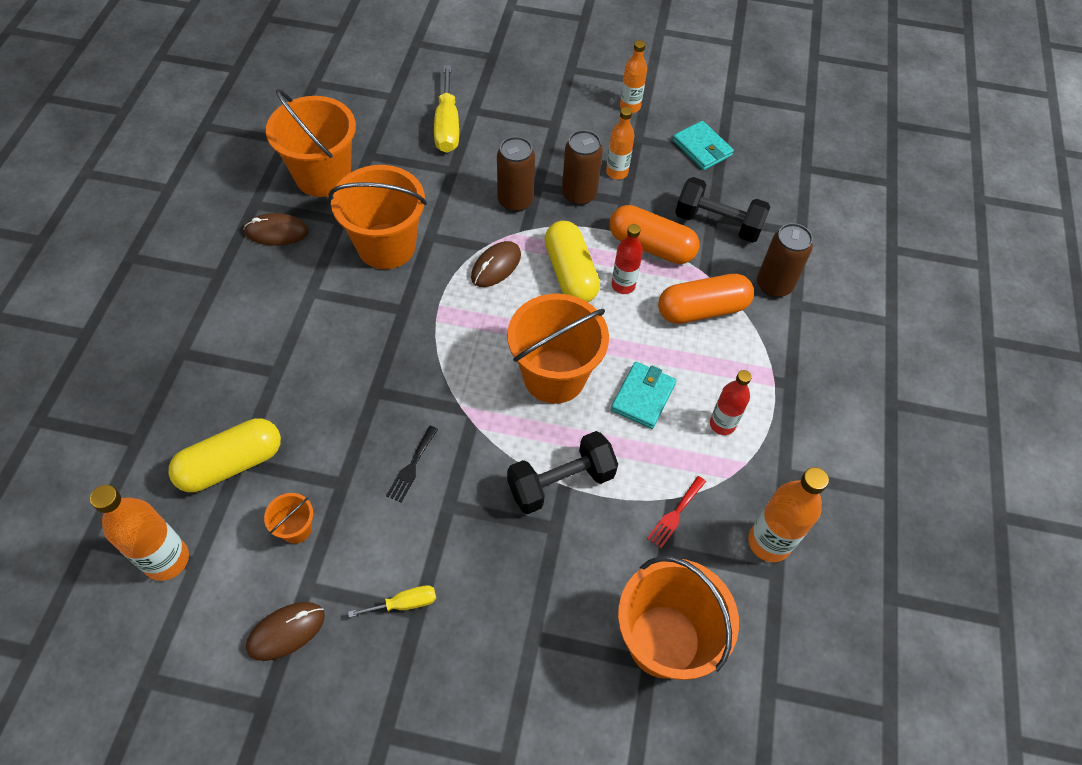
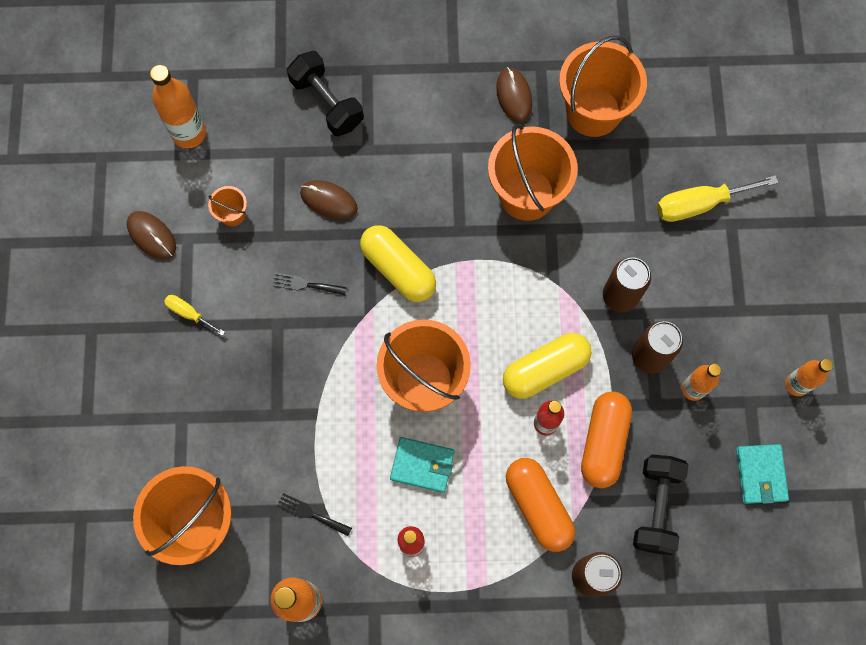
camera: 80 degrees right, 15 degrees up
(231, 464) = (276, 147): yellow capsule -> yellow capsule (398, 269)
(404, 603) = (189, 313): yellow screwdriver -> yellow screwdriver turned 150 degrees clockwise
(496, 266) = (533, 298): brown mouse -> brown mouse (329, 201)
(561, 482) = (319, 410): black dumbbell -> black dumbbell (327, 103)
(675, 514) = (311, 514): red fork -> black fork
(702, 148) = (760, 474): turquoise wallet -> turquoise wallet turned 45 degrees counterclockwise

